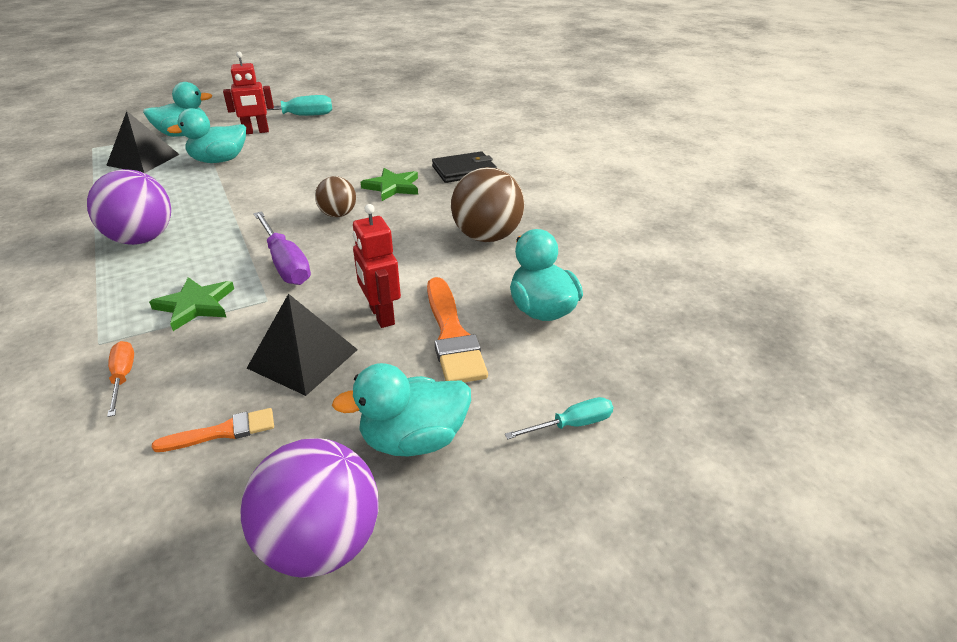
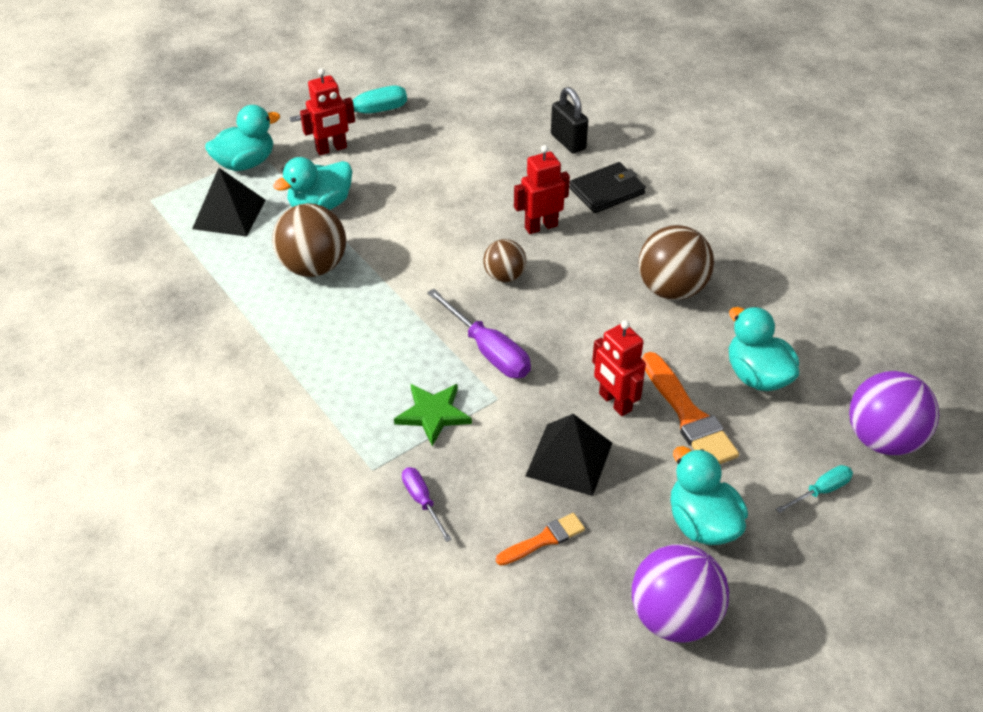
camera: 10 degrees left, 10 degrees up
(123, 377) = (422, 501): orange screwdriver -> purple screwdriver
(142, 239) = (319, 337): purple ball -> purple ball (882, 439)
(180, 195) = (313, 267): none -> brown ball
(392, 187) = (541, 226): green star -> red robot
(413, 440) = (702, 523): turquoise duck -> turquoise duck turned 90 degrees clockwise
(448, 141) = (568, 142): none -> black padlock

